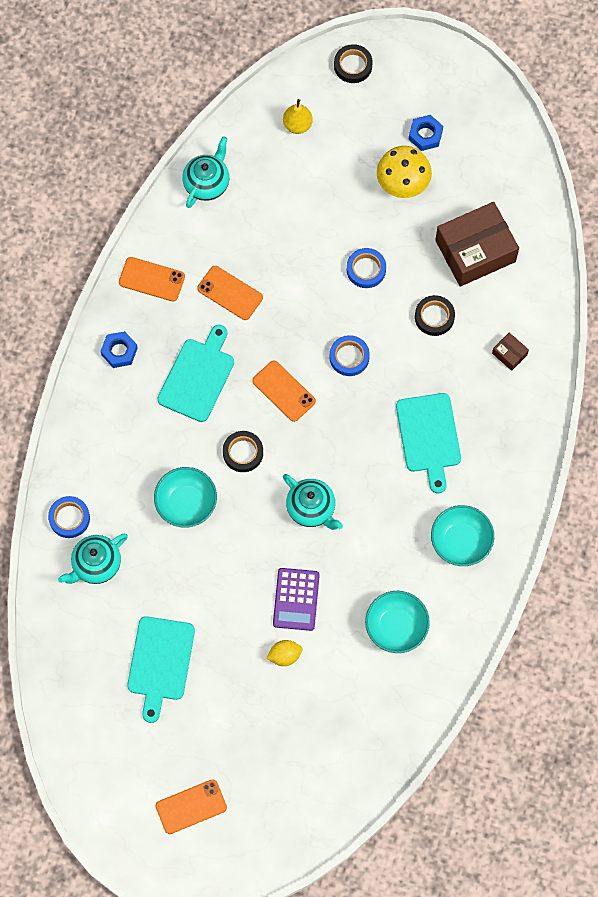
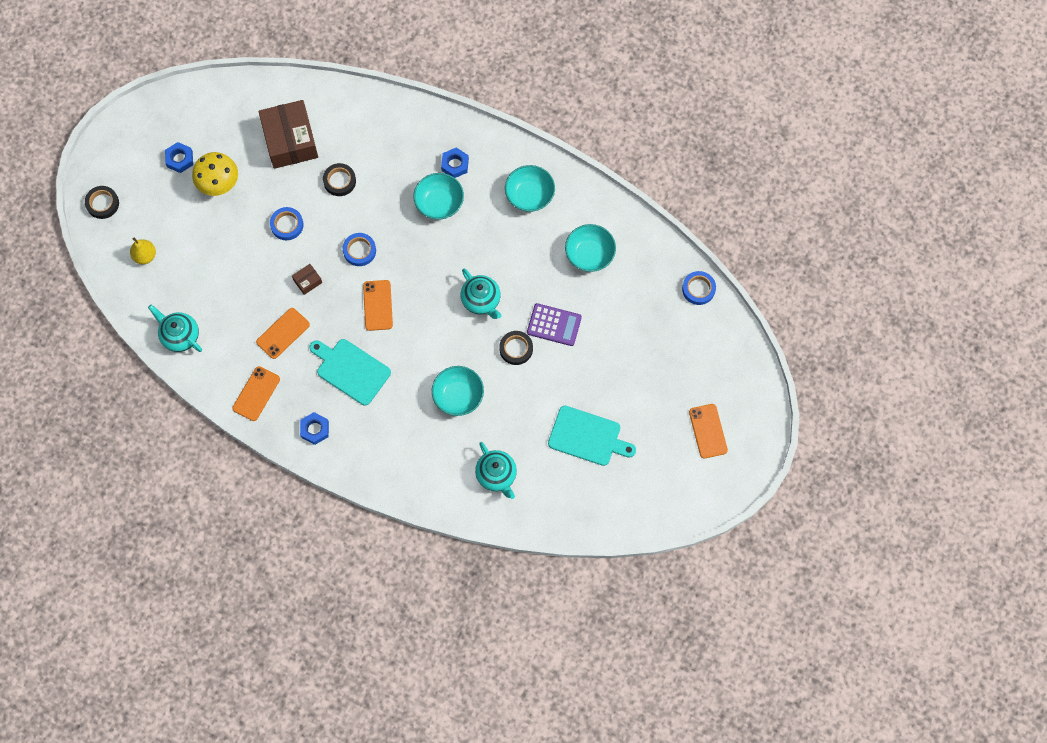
camera: 80 degrees left, 0 degrees up
(69, 518) = (452, 491): blue tape -> blue tape (698, 289)
(243, 453) = (424, 345): black tape -> black tape (516, 349)
(284, 391) = (378, 305): orange phone -> orange phone turned 60 degrees counterclockwise
(284, 655) = (598, 341): yellow lemon -> none
(311, 508) = (481, 300): turquoise teapot -> turquoise teapot turned 90 degrees clockwise
(428, 437) = (439, 203): turquoise cutting board -> turquoise bowl
(484, 446) = (455, 164): none -> blue nut
(509, 354) = (383, 132): brown box -> brown box (307, 281)

